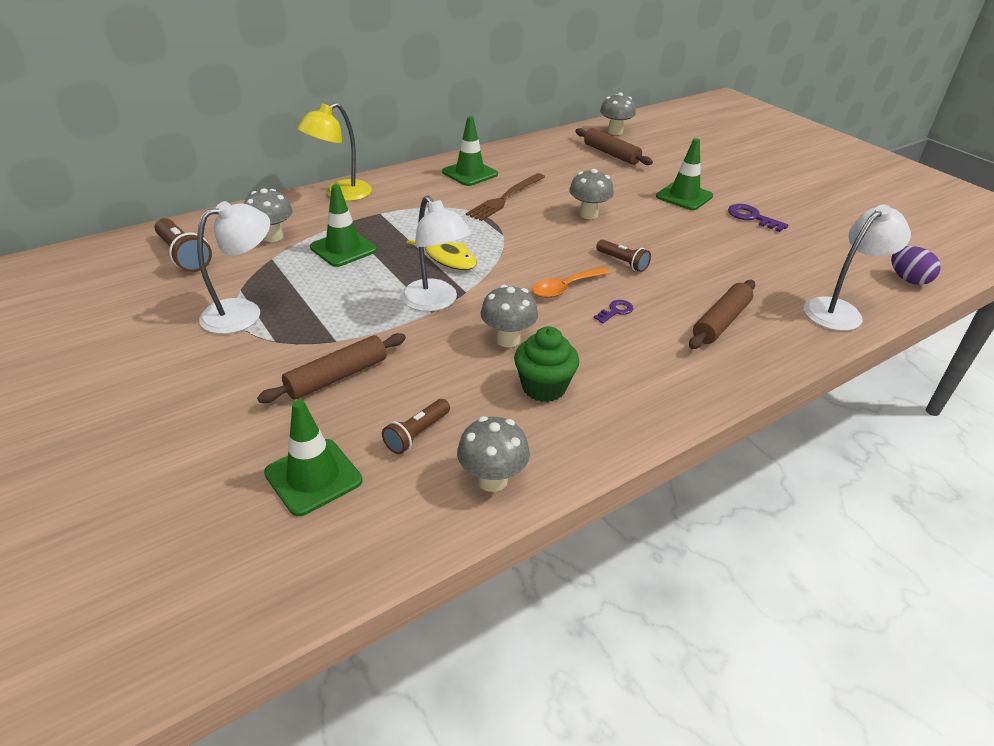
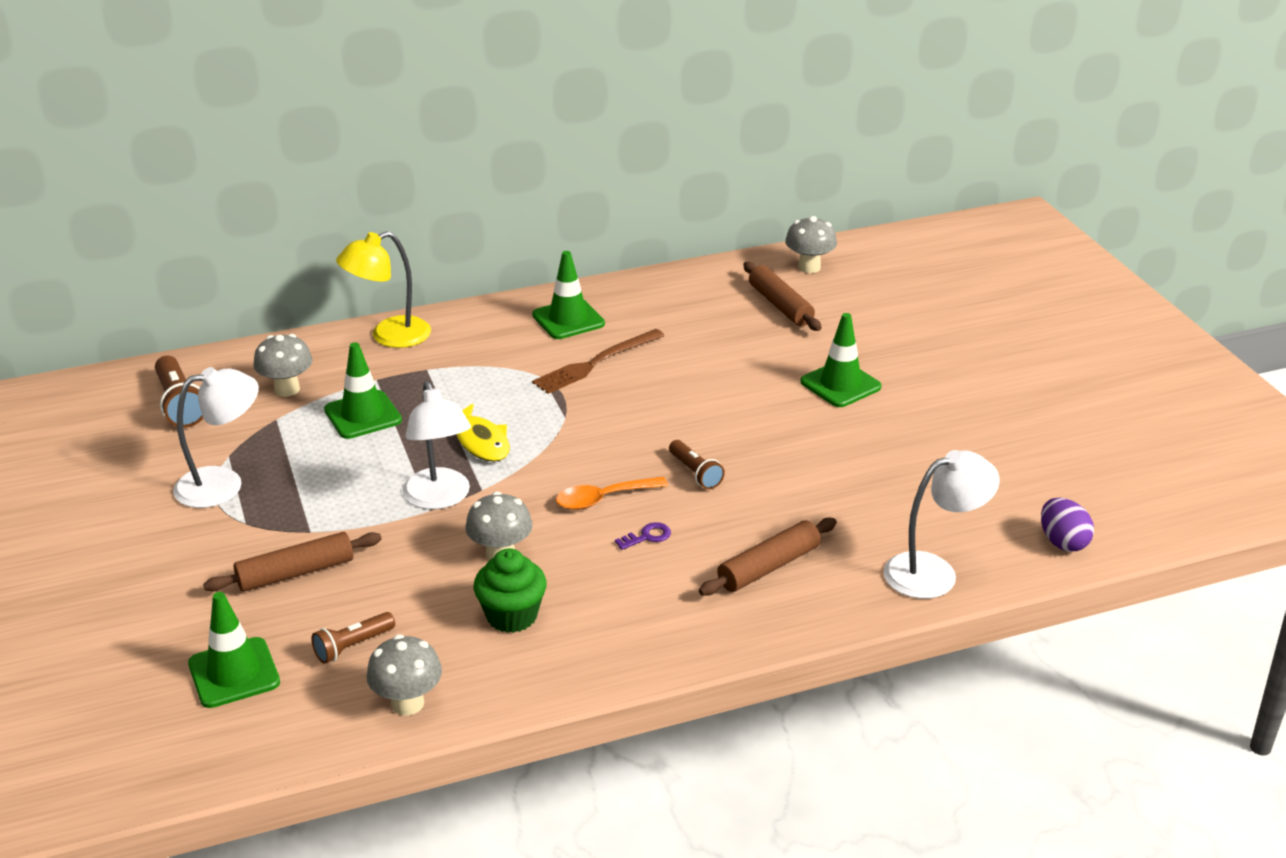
camera: 15 degrees right, 5 degrees down
(588, 214) = (692, 398): grey mushroom -> none
(752, 217) = (913, 427): purple key -> none

